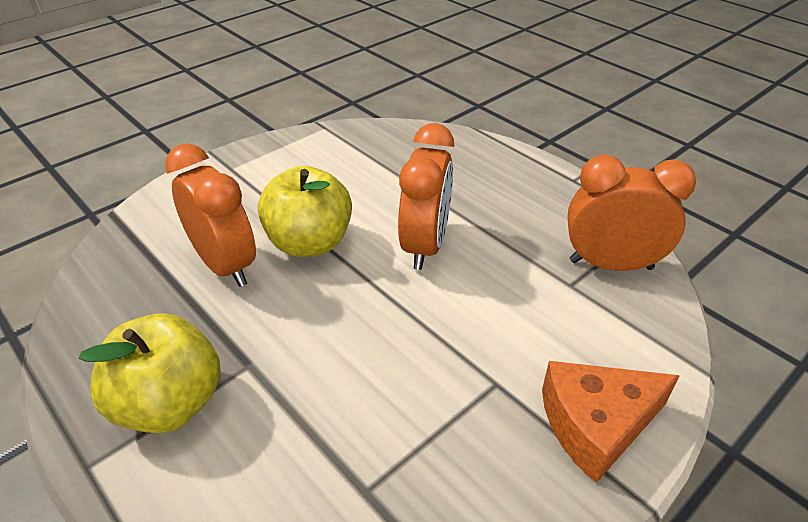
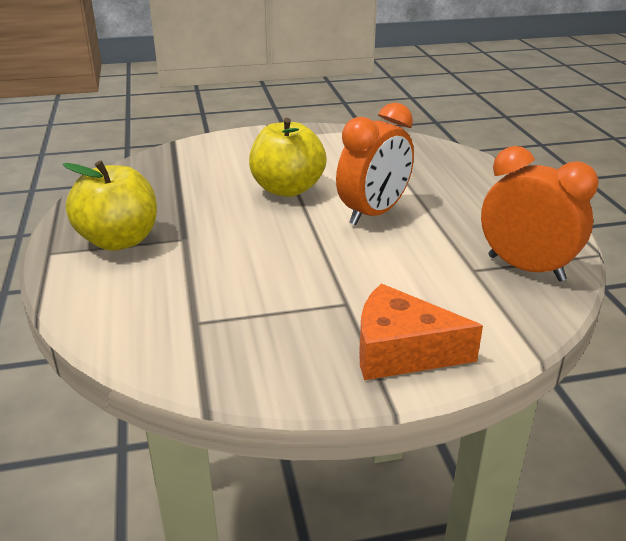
camera: 30 degrees right, 10 degrees down
(225, 265) = (218, 185): orange clock -> none

